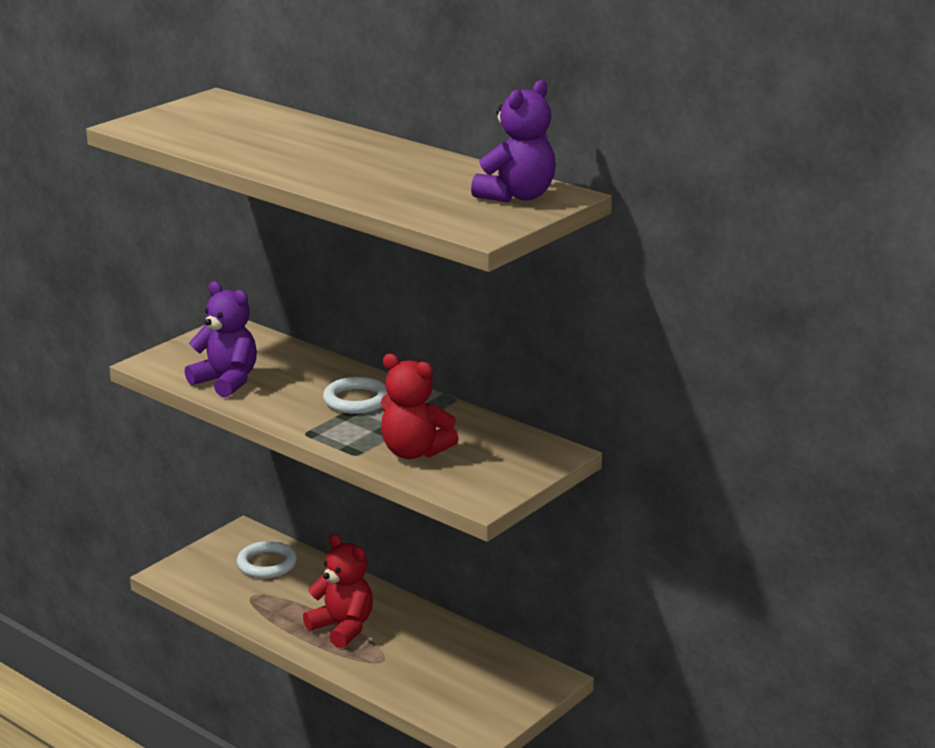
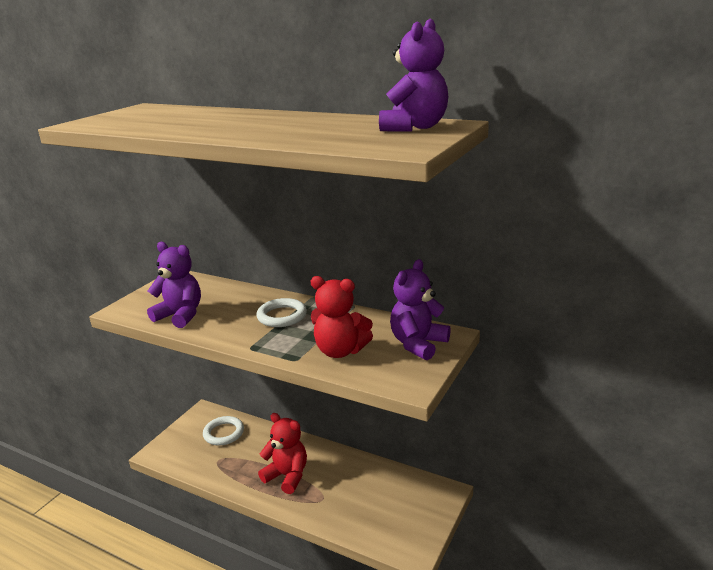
camera: 10 degrees left, 0 degrees up
(513, 457) = (418, 344): none -> purple teddy bear

